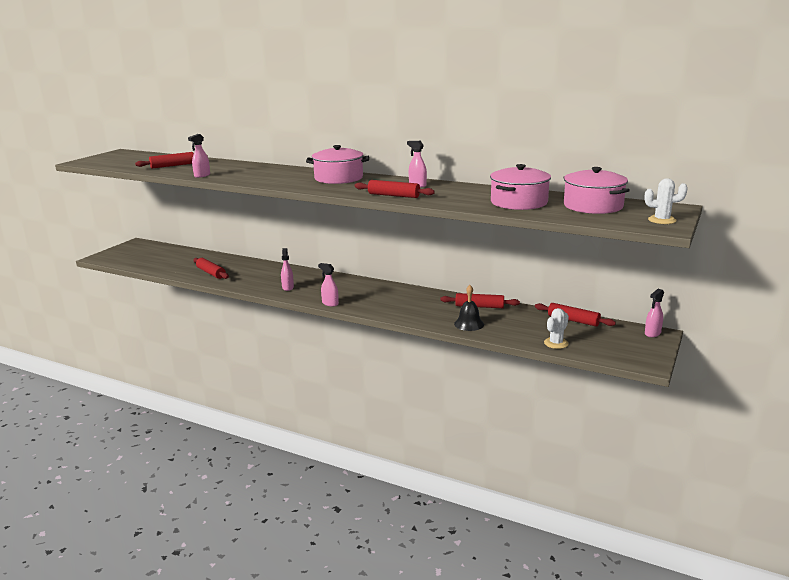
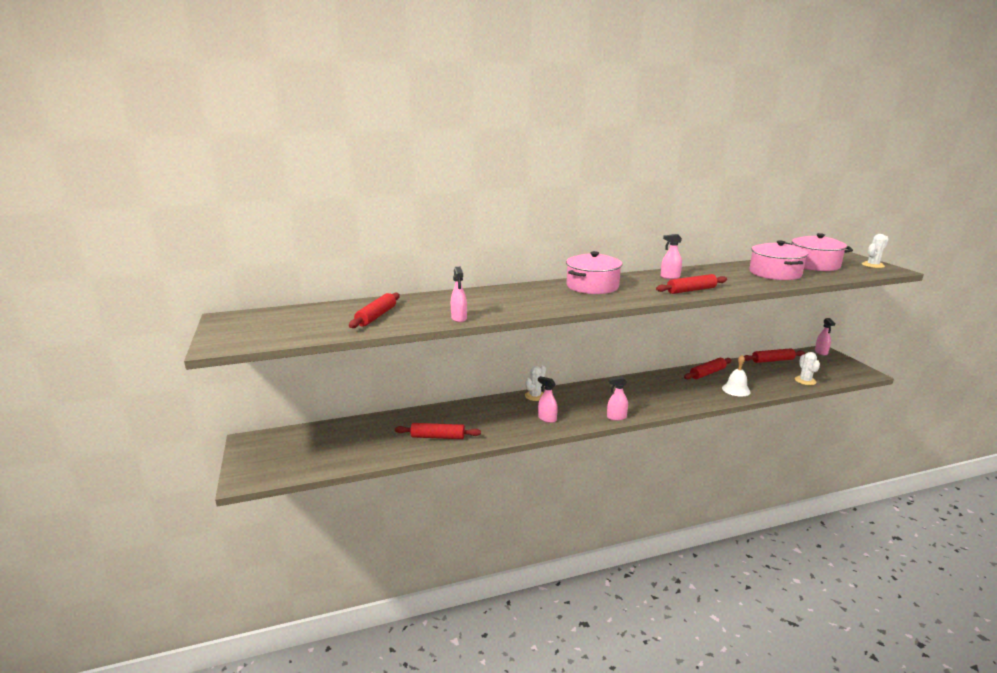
camera: 45 degrees left, 0 degrees up
(315, 274) = (535, 396): none -> white cactus
(469, 324) = (736, 390): black bell -> white bell

